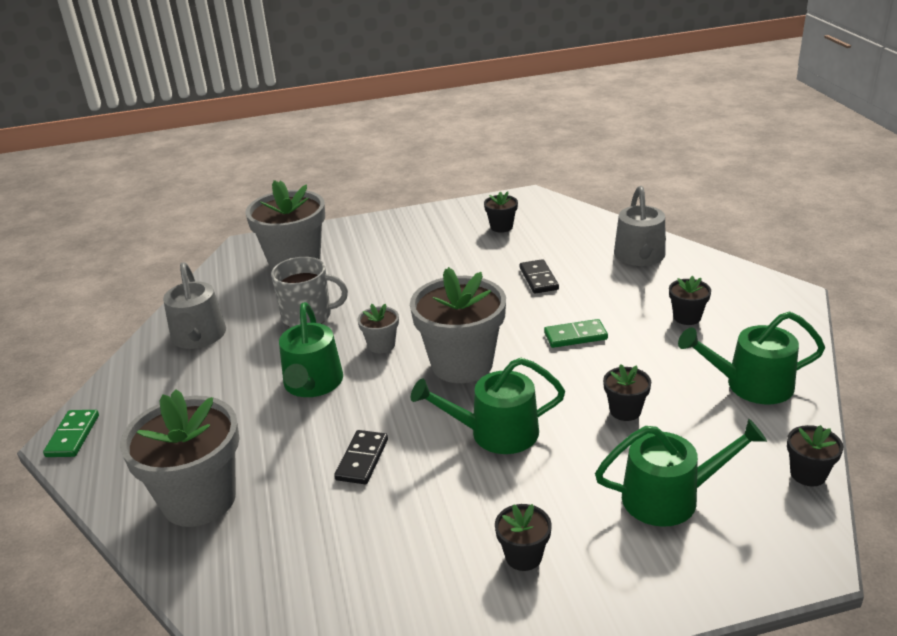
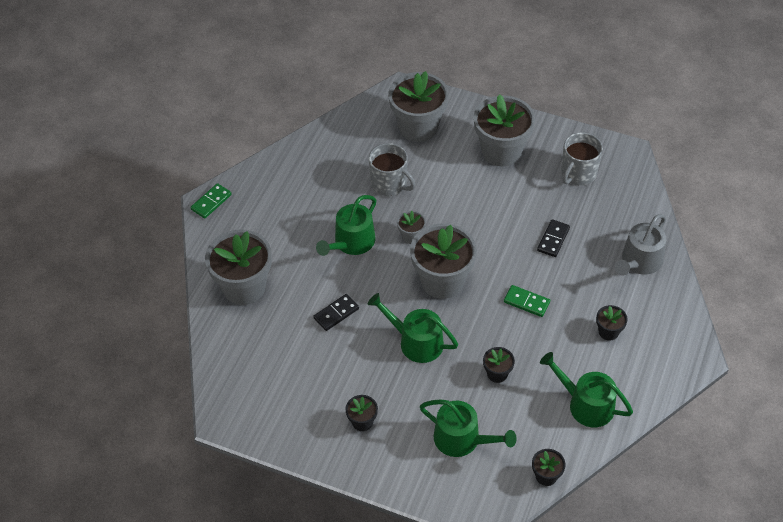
camera: 35 degrees right, 20 degrees up
(198, 337) = (317, 163): grey watering can -> none
(406, 243) = (501, 151): none -> grey flower pot
(501, 227) = (578, 173): black flower pot -> grey mug

